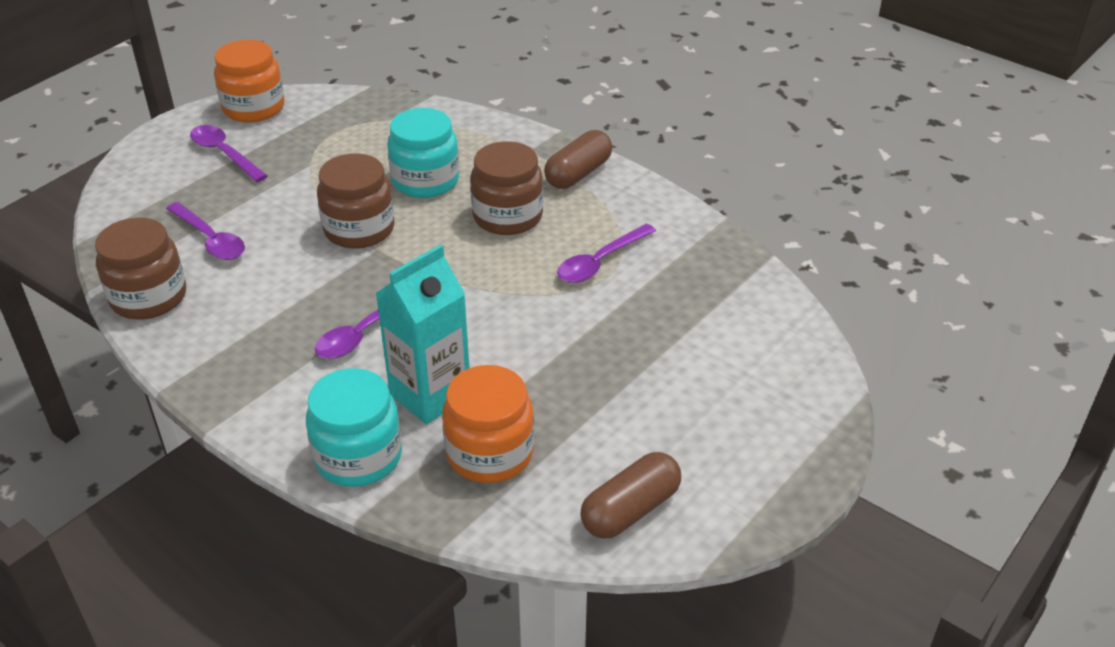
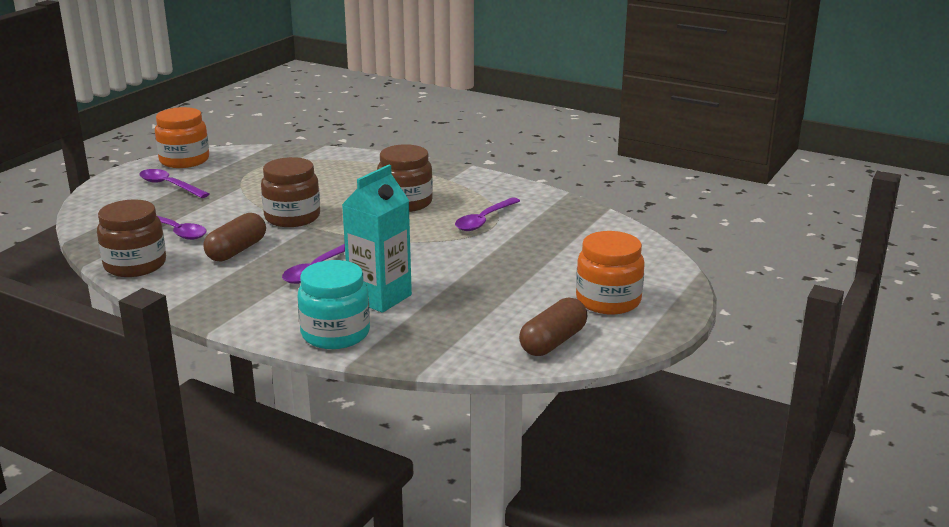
camera: 10 degrees left, 15 degrees down
(425, 181) = (335, 189): turquoise jar -> none
(490, 453) = (436, 323): orange jar -> orange jar (608, 300)
(578, 173) = (451, 177): brown capsule -> brown capsule (236, 250)

